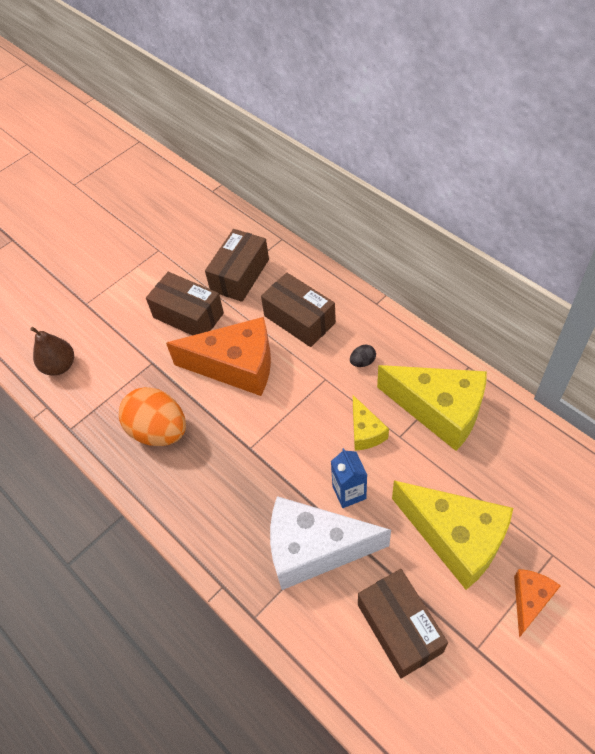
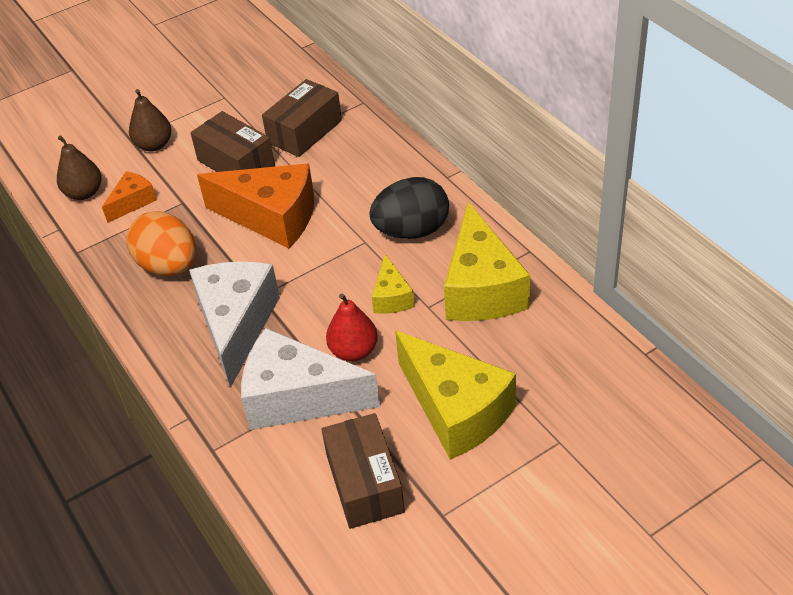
camera: 10 degrees right, 10 degrees down
(109, 307) = (154, 145): none -> brown pear
(237, 483) = (236, 325): none -> white cheese
(299, 319) = (356, 182): brown box -> none
(349, 492) = (353, 351): blue carton -> red pear
(362, 362) = (412, 231): black egg -> black egg, size x2.46
(439, 410) = (481, 288): yellow cheese -> yellow cheese turned 45 degrees clockwise
(530, 600) = (517, 480): orange cheese -> orange cheese (132, 202)

